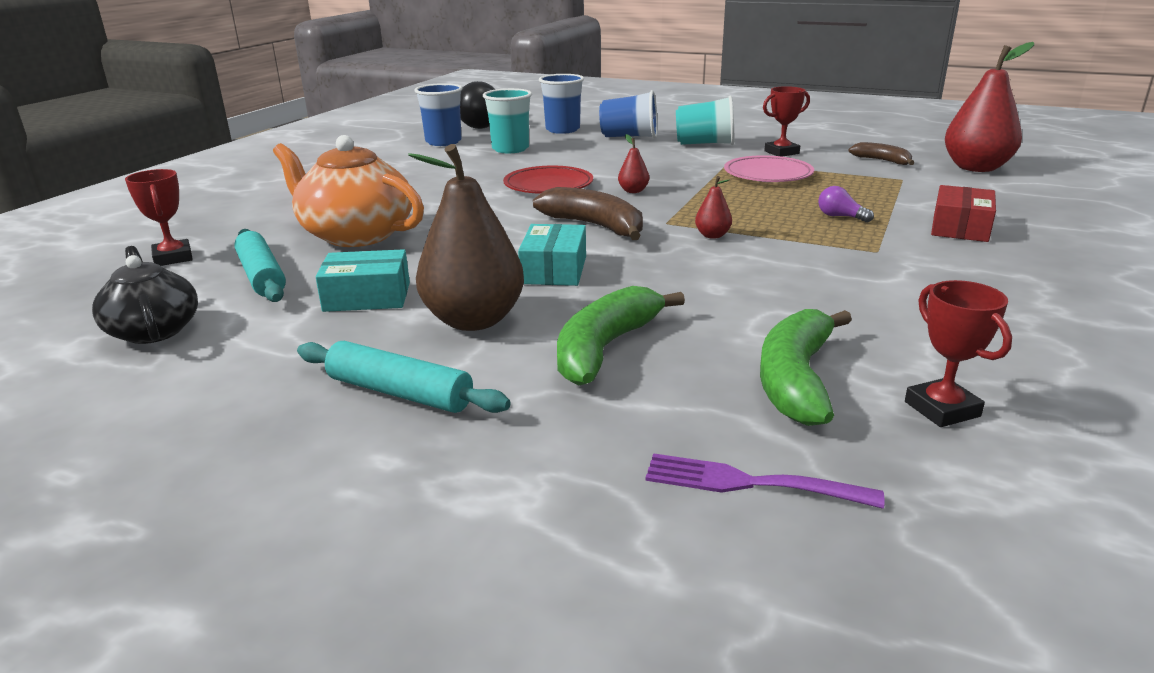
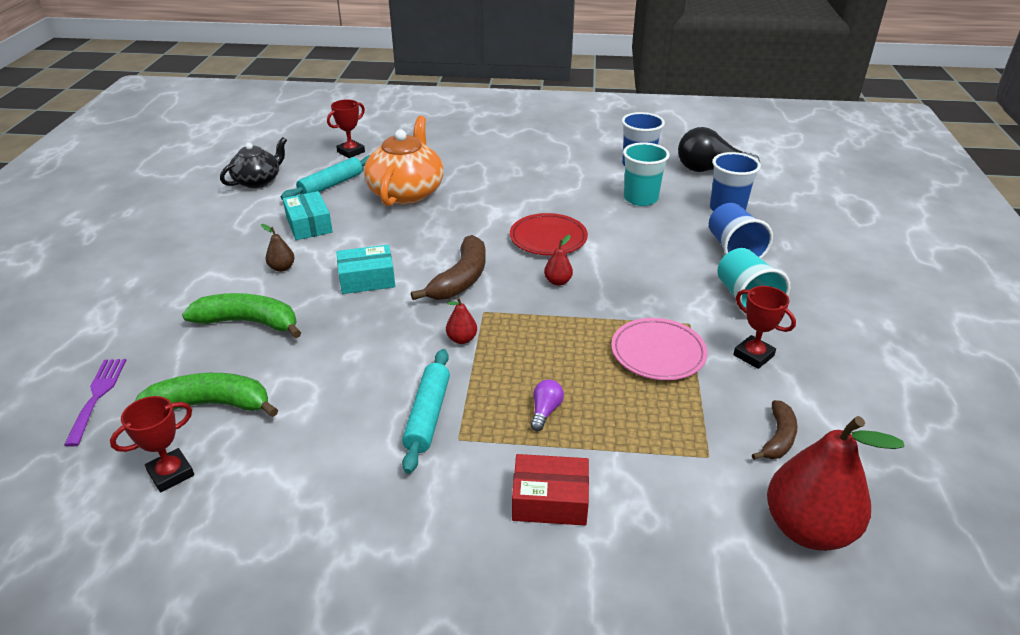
camera: 70 degrees right, 10 degrees up
(400, 392) = (194, 268): turquoise rolling pin -> turquoise rolling pin (428, 415)
(473, 320) = (282, 268): brown pear -> brown pear, size x0.43

